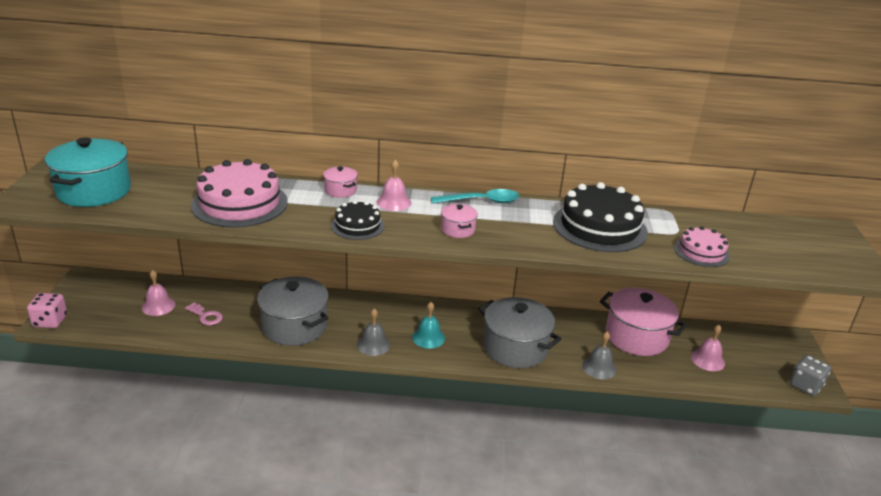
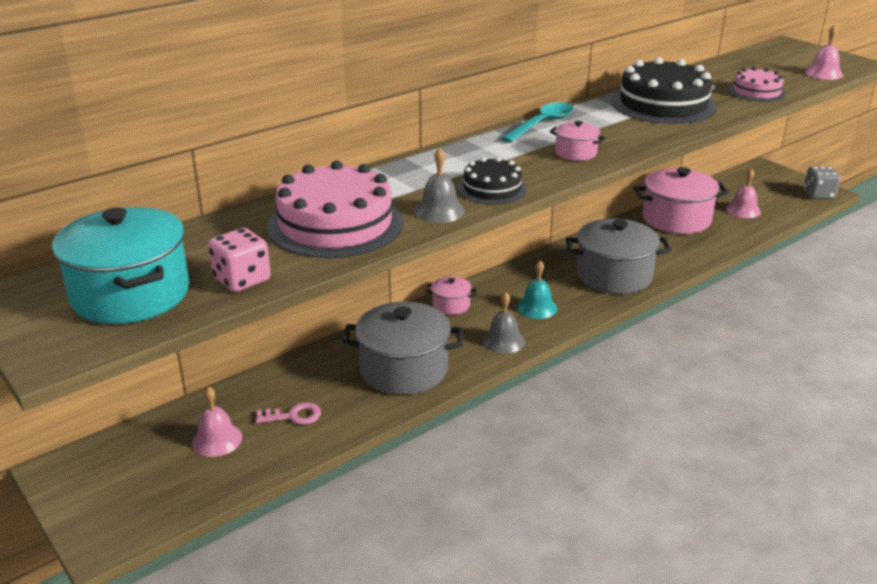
camera: 40 degrees left, 0 degrees up
(50, 321) = (103, 540): pink dice -> pink dice (242, 280)
(340, 190) = (405, 169): pink pot -> pink pot (451, 305)
(394, 202) = (475, 156): pink bell -> pink bell (823, 73)
(599, 367) = (692, 255): grey bell -> grey bell (439, 211)

